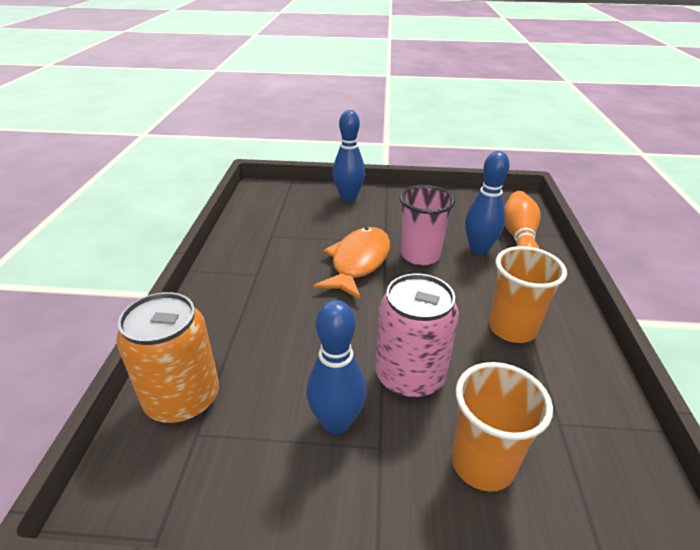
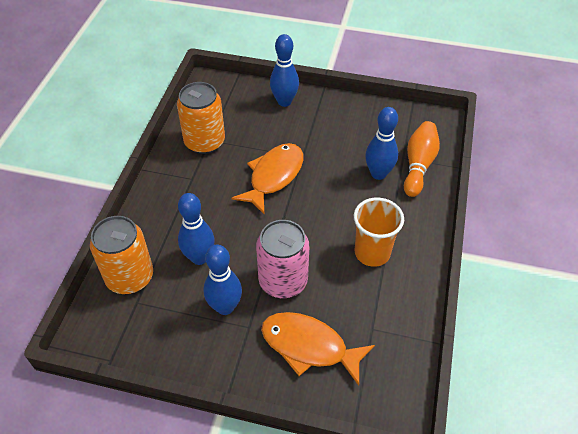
camera: 10 degrees right, 15 degrees up
(266, 238) = (204, 142): none -> orange can
(284, 360) = (199, 257): none -> blue bowling pin
(420, 255) = (326, 175): pink cup -> none
(482, 463) = (309, 346): orange cup -> orange fish

